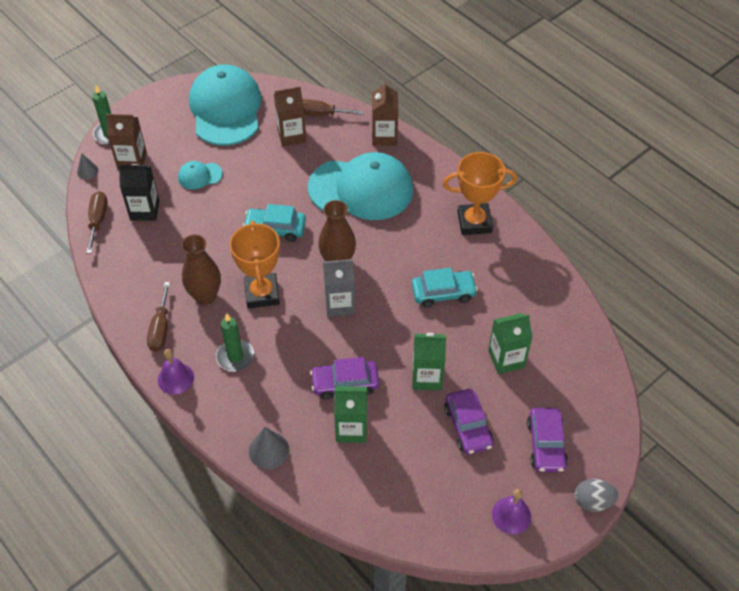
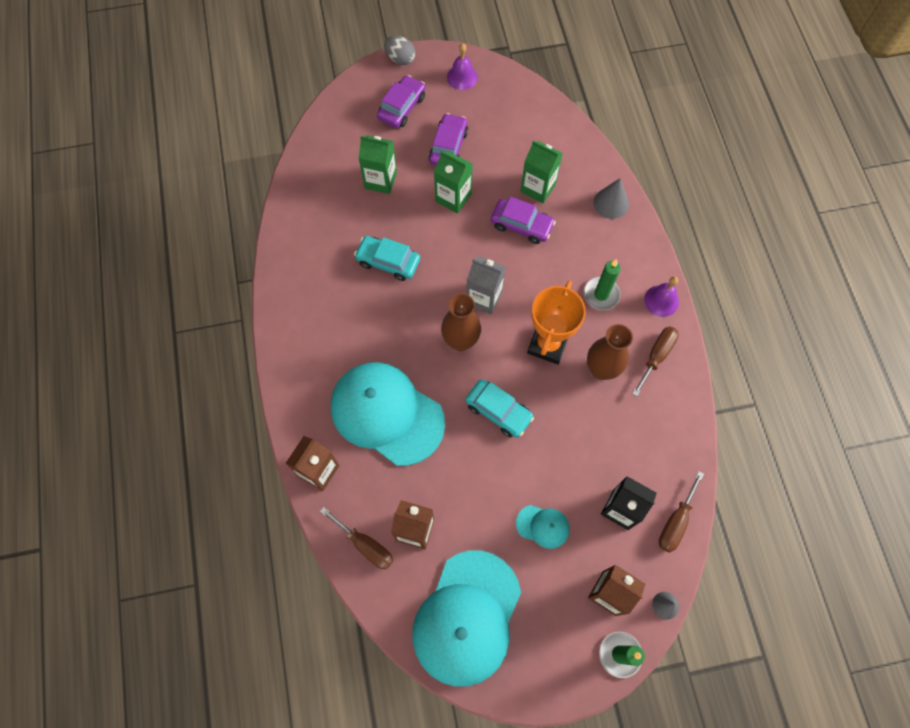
camera: 150 degrees left, 15 degrees up
(474, 222) = (308, 316): orange trophy -> none

